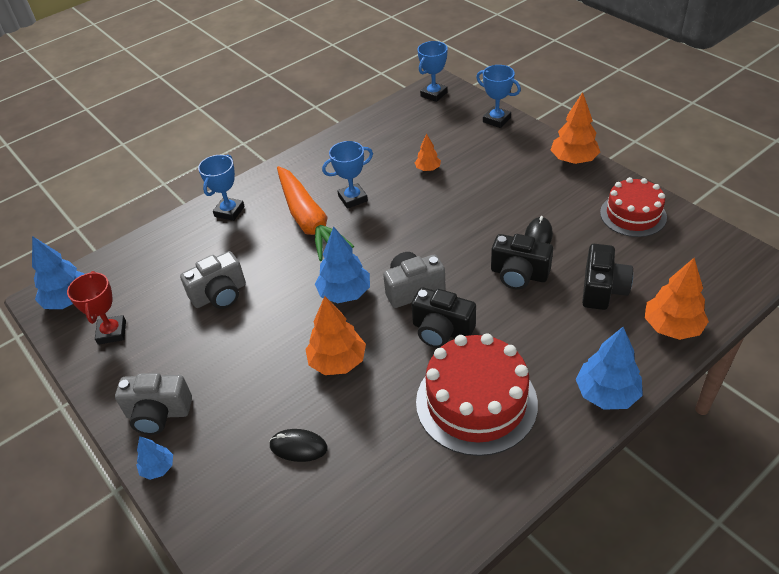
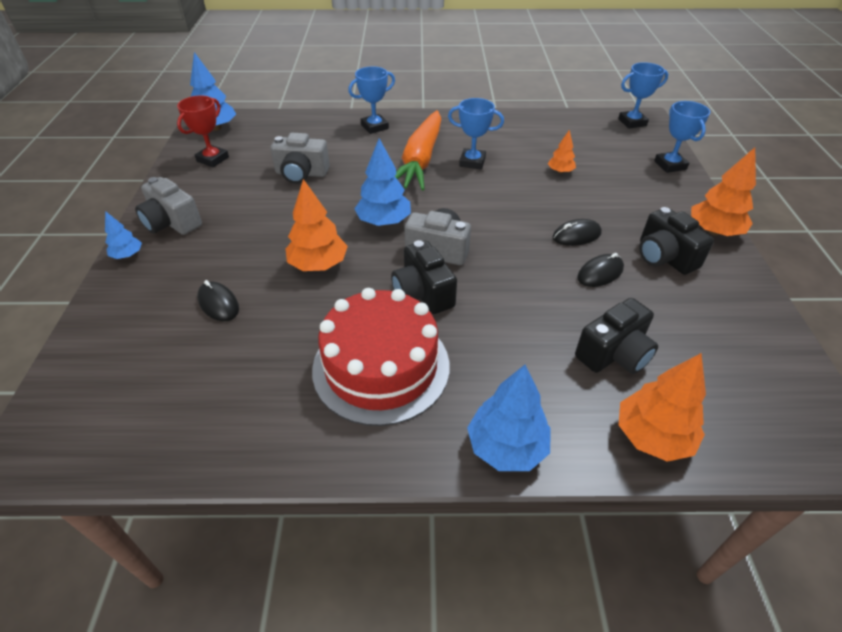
camera: 35 degrees right, 0 degrees up
(494, 217) = (576, 235): none -> black mouse
(519, 274) = (544, 292): black camera -> black camera (664, 257)
(633, 215) = (727, 310): red cake -> none

